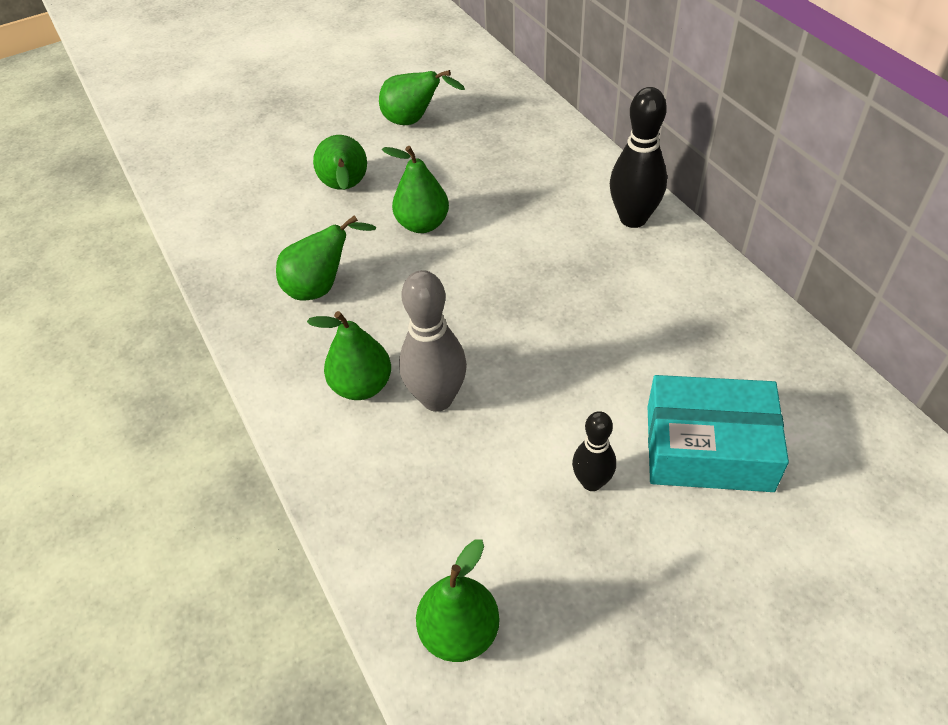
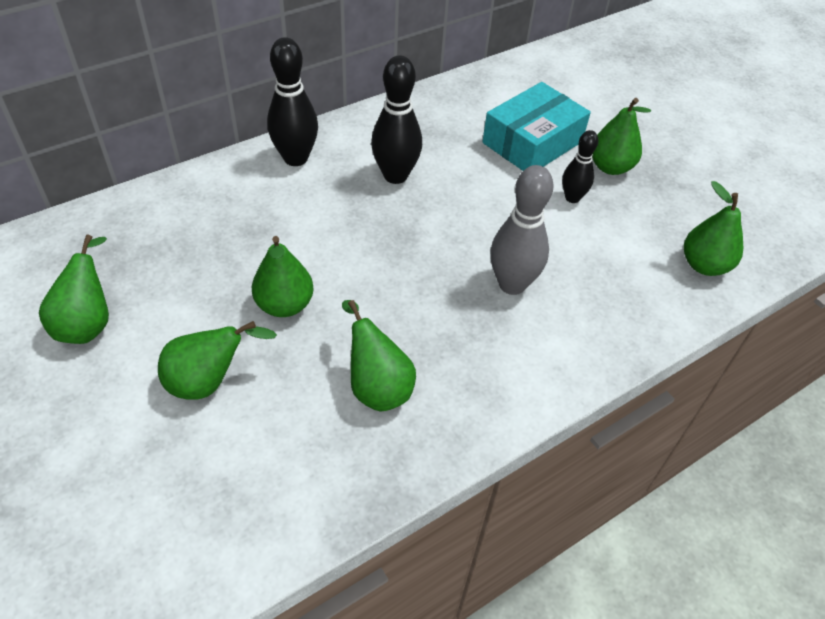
camera: 100 degrees left, 0 degrees up
(362, 386) = (505, 338): green pear -> green pear (610, 167)
(615, 300) = (395, 175): none -> black bowling pin
(708, 448) = (532, 142): turquoise box -> turquoise box turned 45 degrees clockwise

